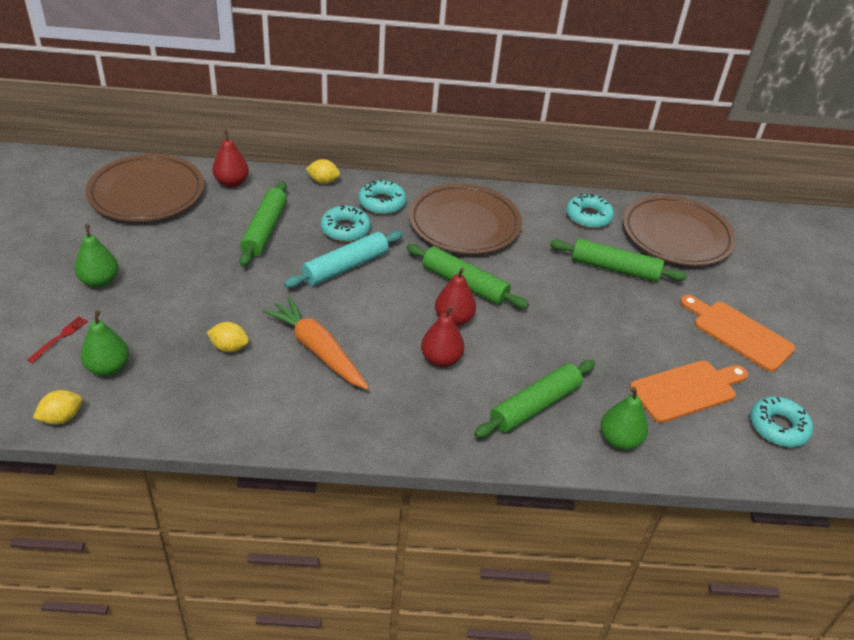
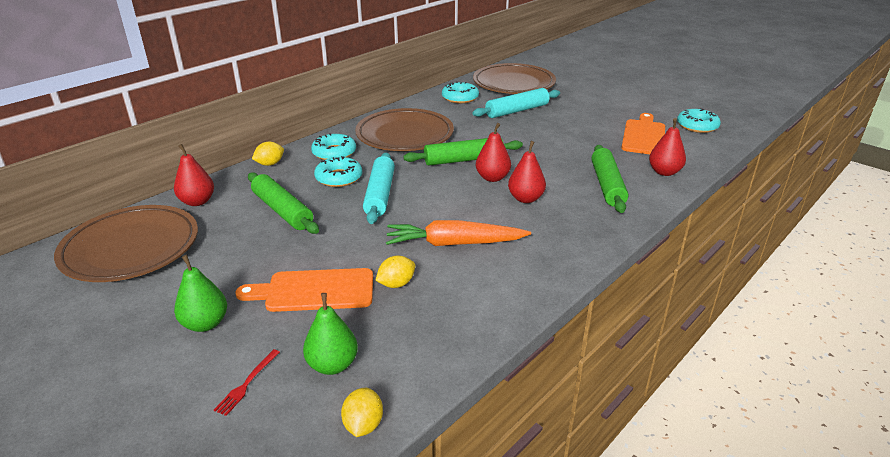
camera: 45 degrees left, 10 degrees down
(59, 338) = (247, 383): red fork -> red fork turned 135 degrees counterclockwise
(614, 268) = (517, 111): green rolling pin -> turquoise rolling pin
(619, 440) = (664, 172): green pear -> red pear
(738, 333) = (614, 104): orange cutting board -> orange cutting board (314, 291)

